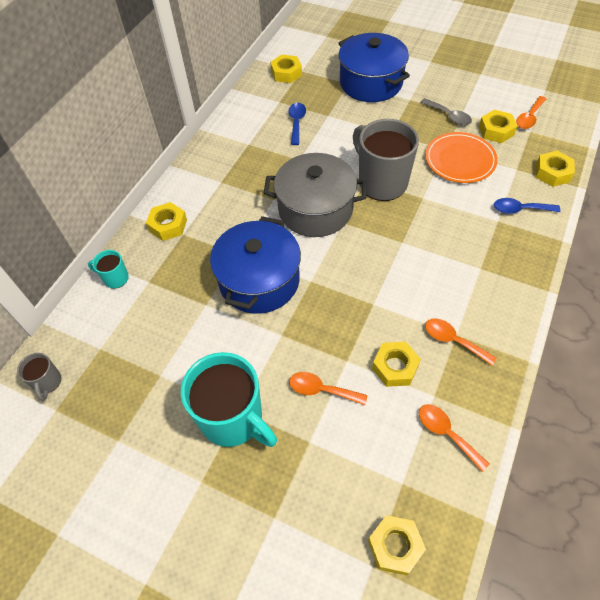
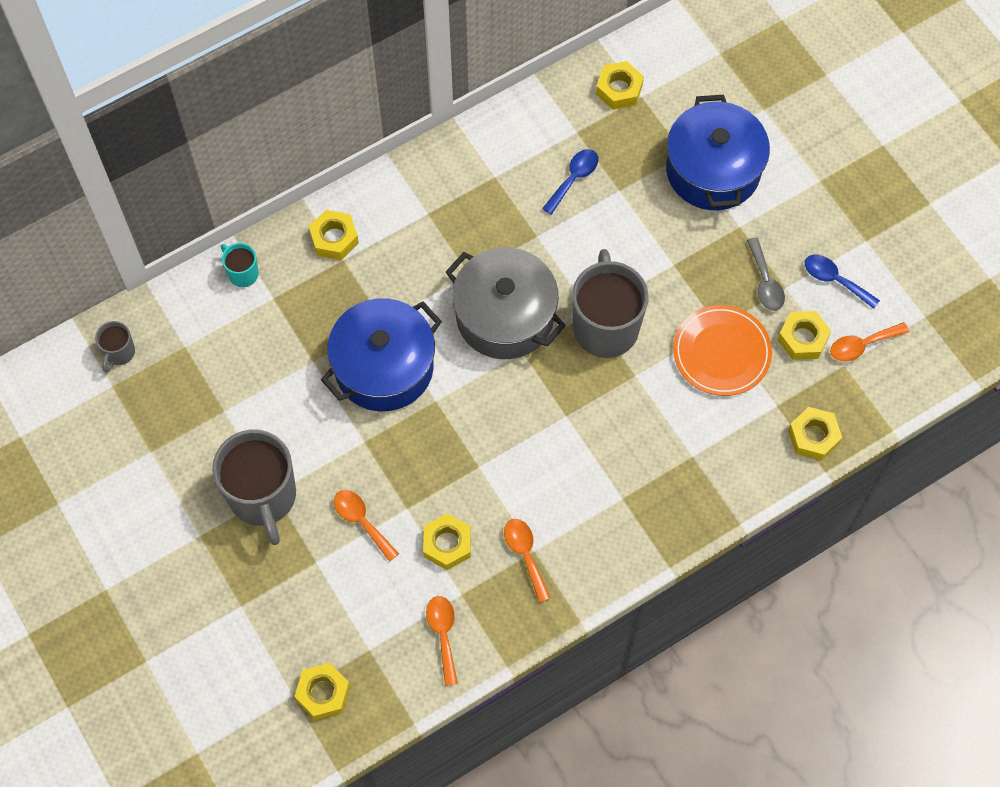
camera: 30 degrees right, 10 degrees up
(233, 419) = (263, 497): turquoise mug -> grey mug
(520, 209) = (730, 458): blue spoon -> blue spoon (835, 280)

